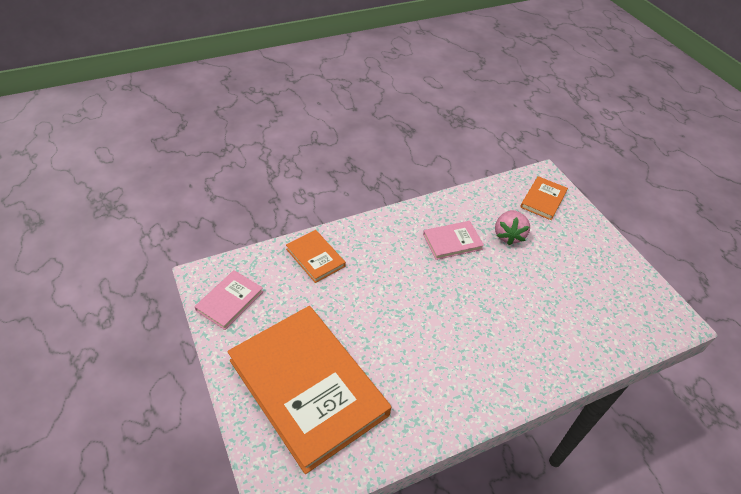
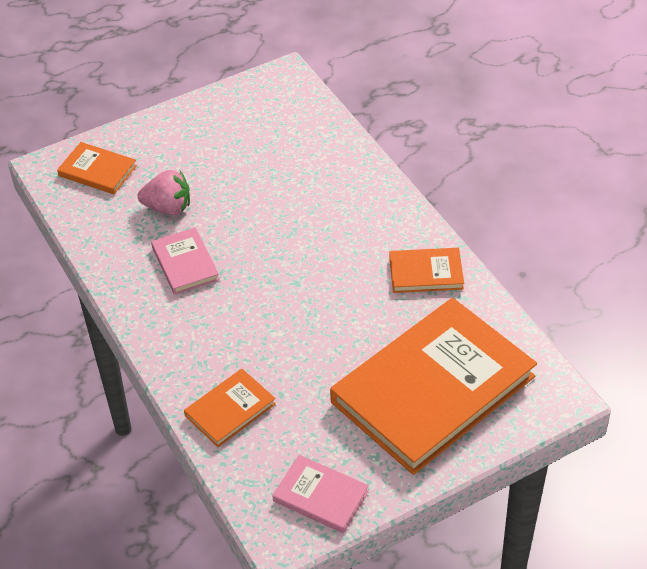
camera: 90 degrees left, 0 degrees up
(436, 402) = (426, 273): none -> orange book

